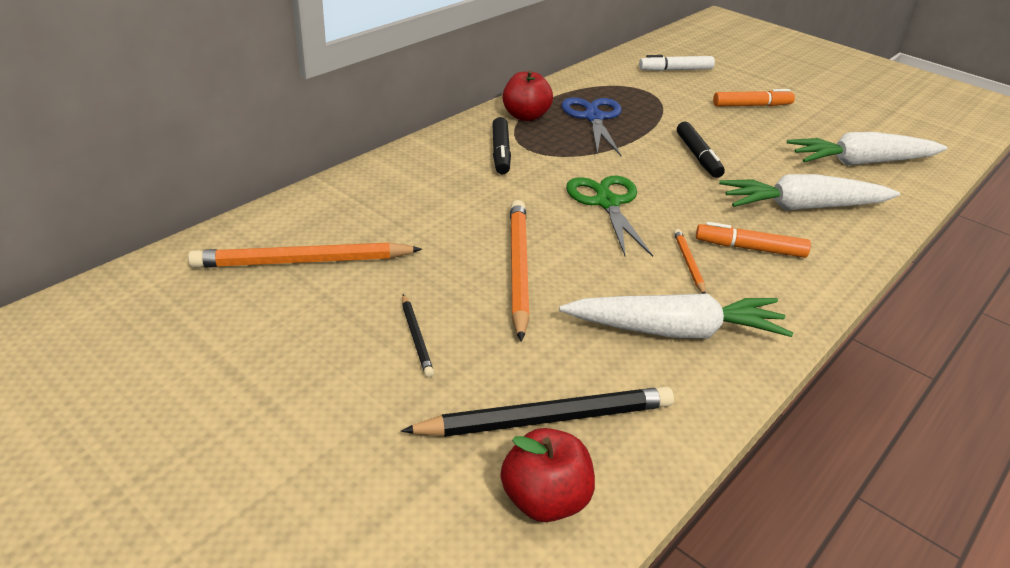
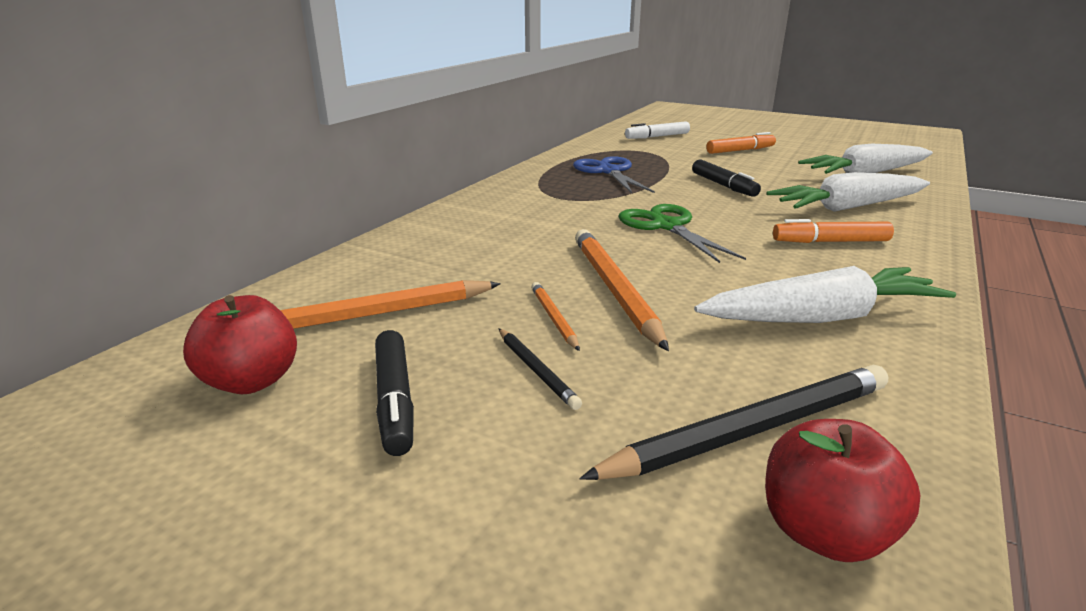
camera: 10 degrees left, 10 degrees down
(500, 152) = (536, 203): black marker -> black marker (395, 400)
(525, 116) = (544, 177): red apple -> red apple (252, 381)
(688, 263) = (783, 260): orange pencil -> orange pencil (553, 318)

